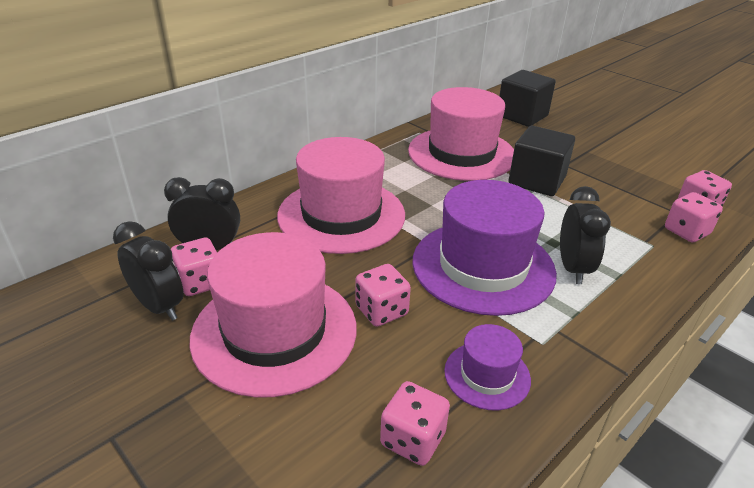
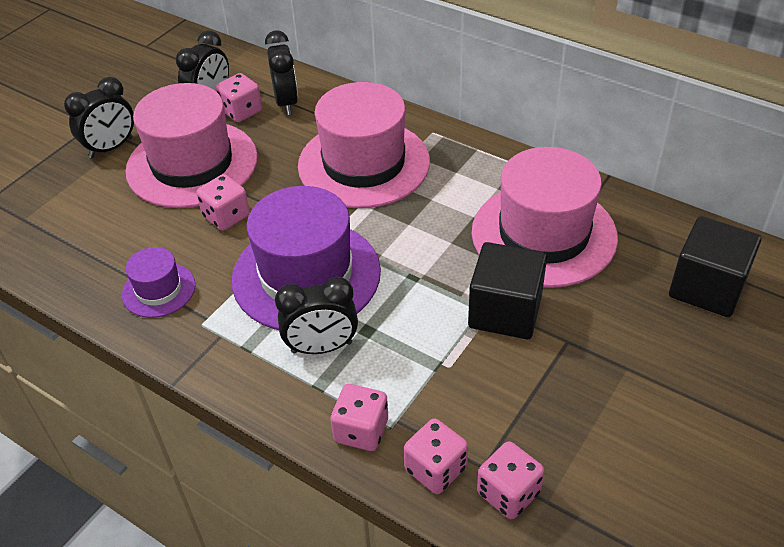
camera: 80 degrees right, 10 degrees up
(188, 414) = (111, 148): none -> black clock
(413, 439) = (94, 255): pink dice -> pink dice (361, 430)

